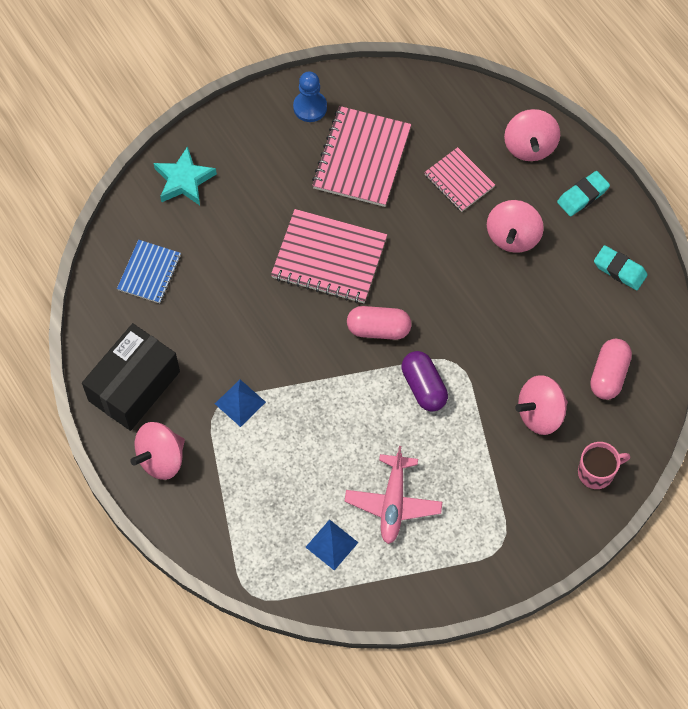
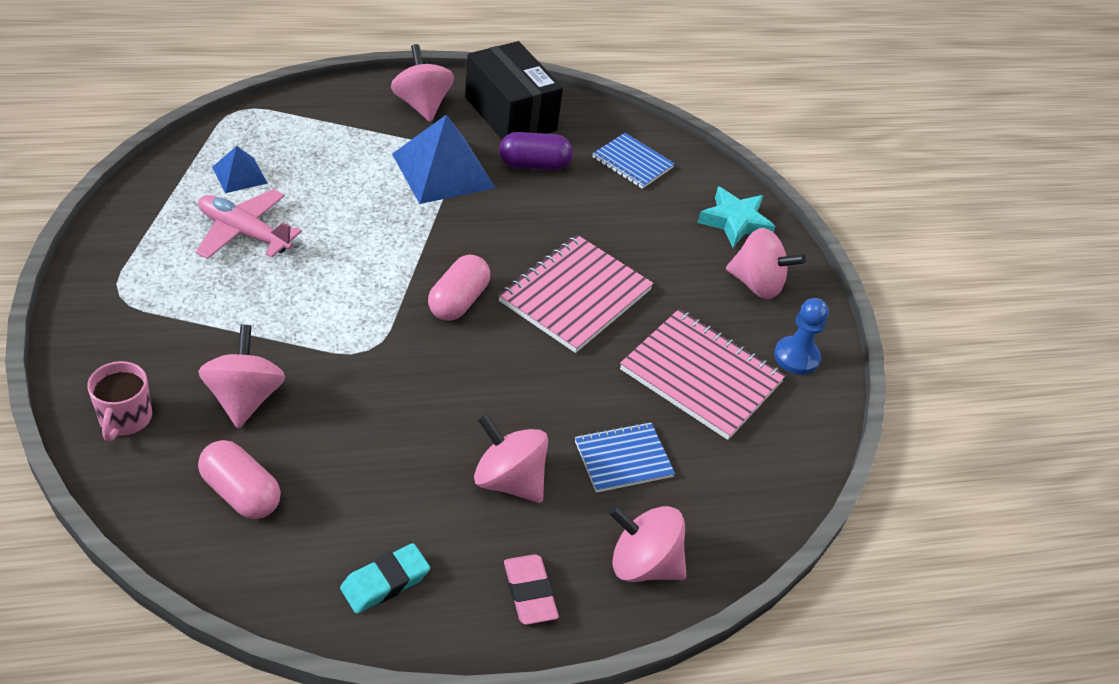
camera: 105 degrees right, 20 degrees down
(240, 402) = (443, 170): blue pyramid -> blue pyramid, size x1.93
(248, 148) = (757, 284): none -> pink spinning top
(423, 387) = (359, 309): purple capsule -> purple capsule (534, 165)
(459, 181) = (623, 459): pink notebook -> blue notebook
(582, 196) = (529, 593): turquoise eraser -> pink eraser

